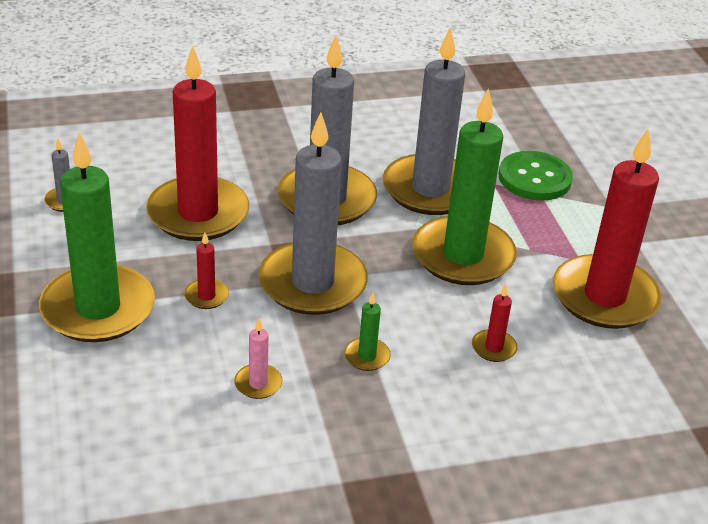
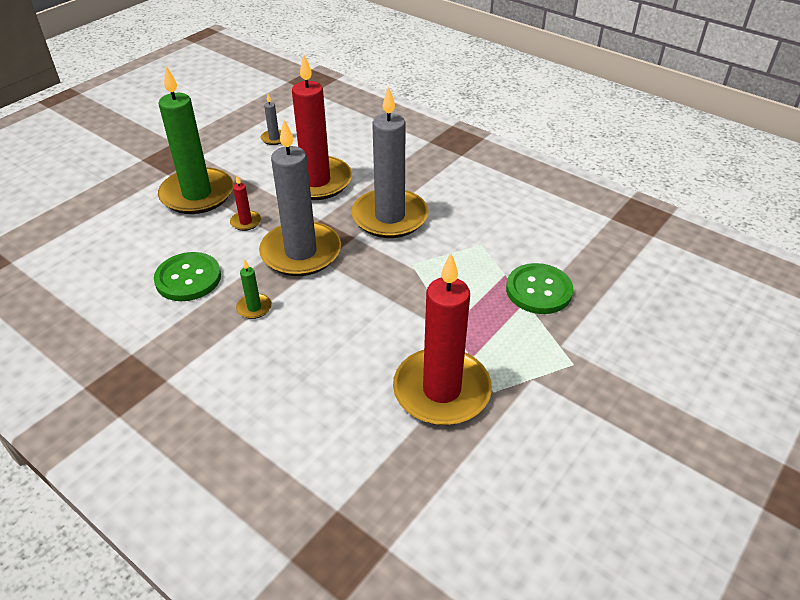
camera: 55 degrees right, 5 degrees up
(258, 383) = (188, 278): pink candle -> green button
(430, 189) = (458, 251): grey candle -> none
(463, 256) = (403, 299): green candle -> none
(493, 348) = (321, 359): red candle -> none

